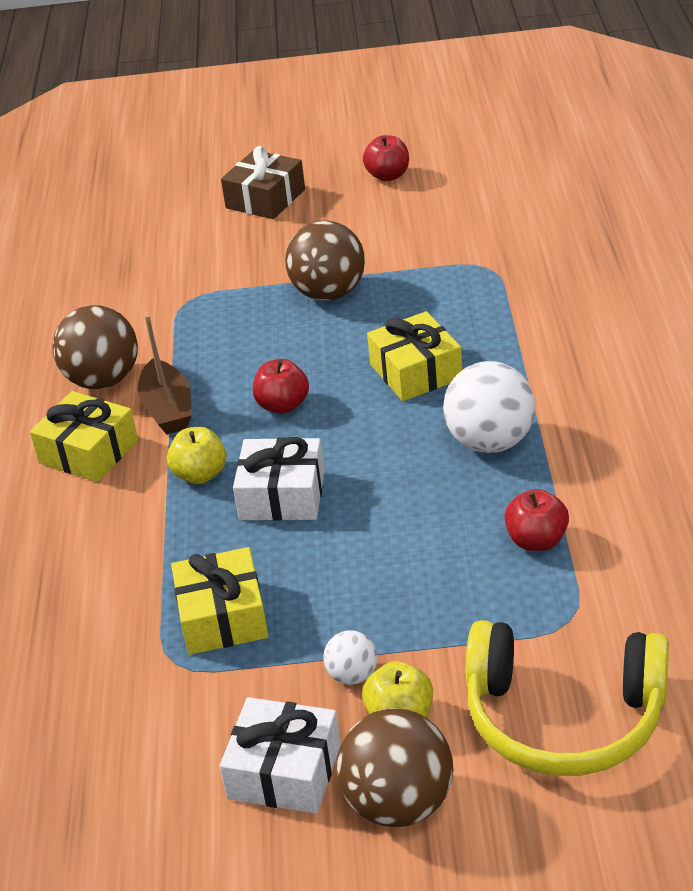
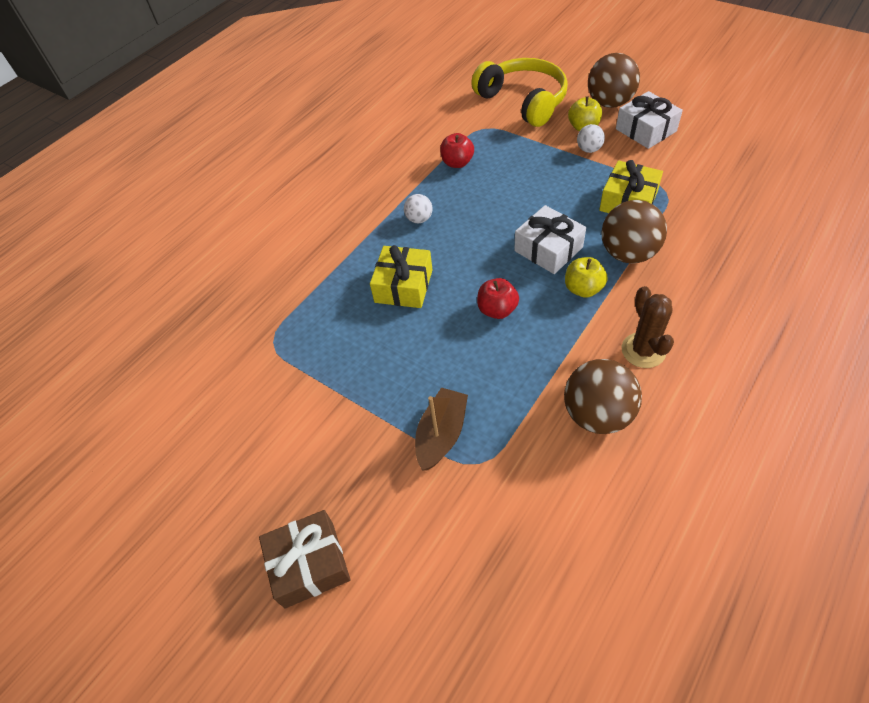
camera: 140 degrees left, 15 degrees up
(88, 451) = (643, 350): yellow gift -> brown cactus
(168, 409) = (569, 354): brown boat -> brown boat (441, 434)
(329, 293) = (381, 392): brown ball -> brown ball (628, 253)
(388, 176) = (201, 507): red apple -> none
(490, 442) = (419, 219): white ball -> white ball, size x0.51

